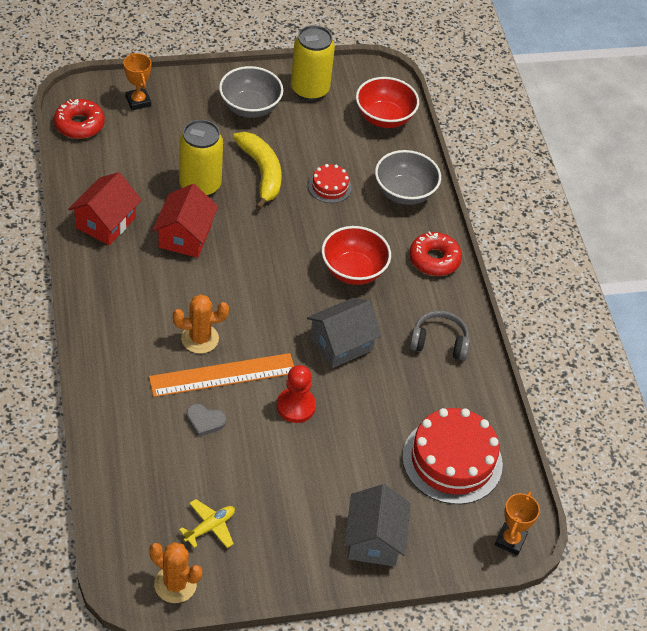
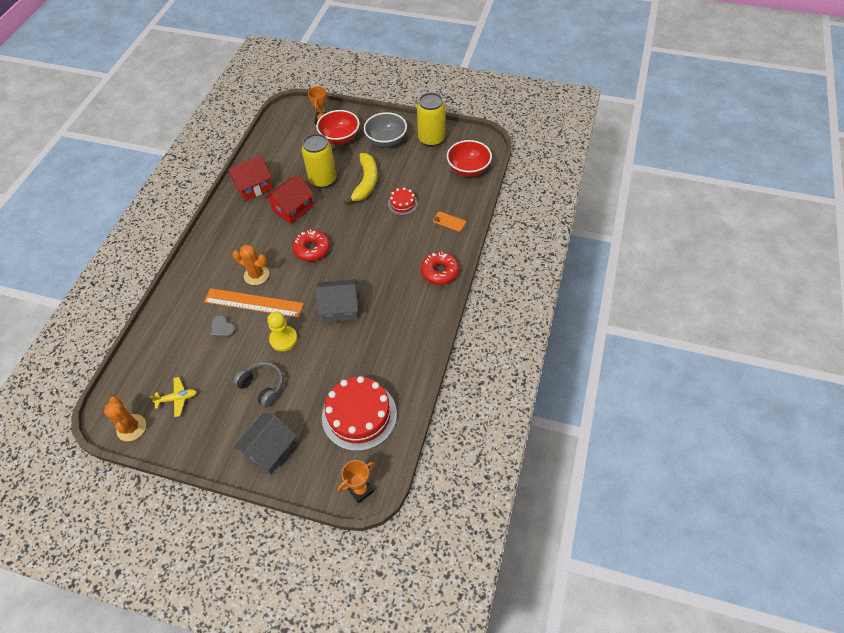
camera: 35 degrees right, 5 degrees up
(79, 124) = (279, 125): red donut -> red donut (312, 249)
(296, 406) = (283, 339): red pawn -> yellow pawn
(353, 271) = (381, 262): red bowl -> red bowl (340, 138)
(404, 193) = (449, 221): grey bowl -> orange phone
(439, 342) = (405, 329): grey headphones -> grey headphones (263, 386)

